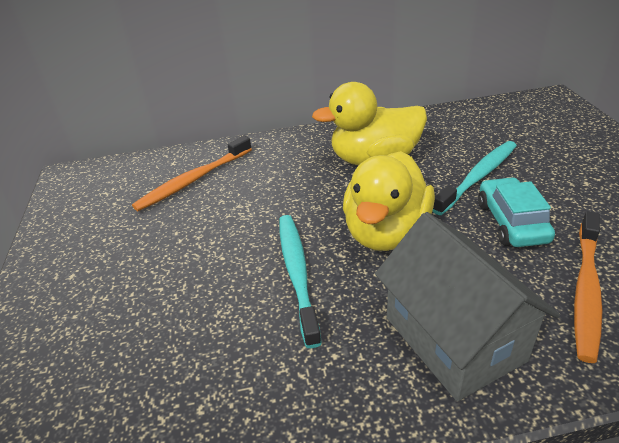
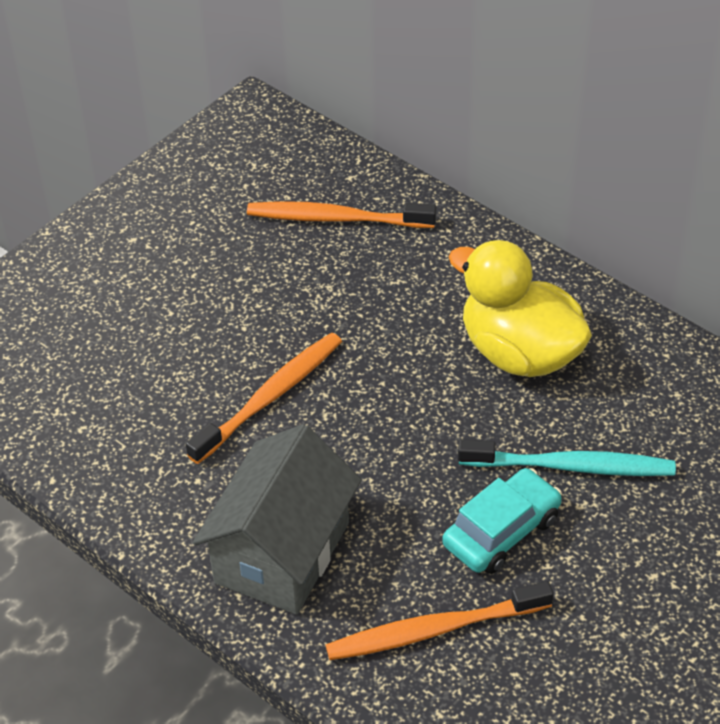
camera: 50 degrees right, 10 degrees up
(297, 274) = (269, 397): turquoise toothbrush -> orange toothbrush
(386, 232) = (389, 432): yellow duck -> none

